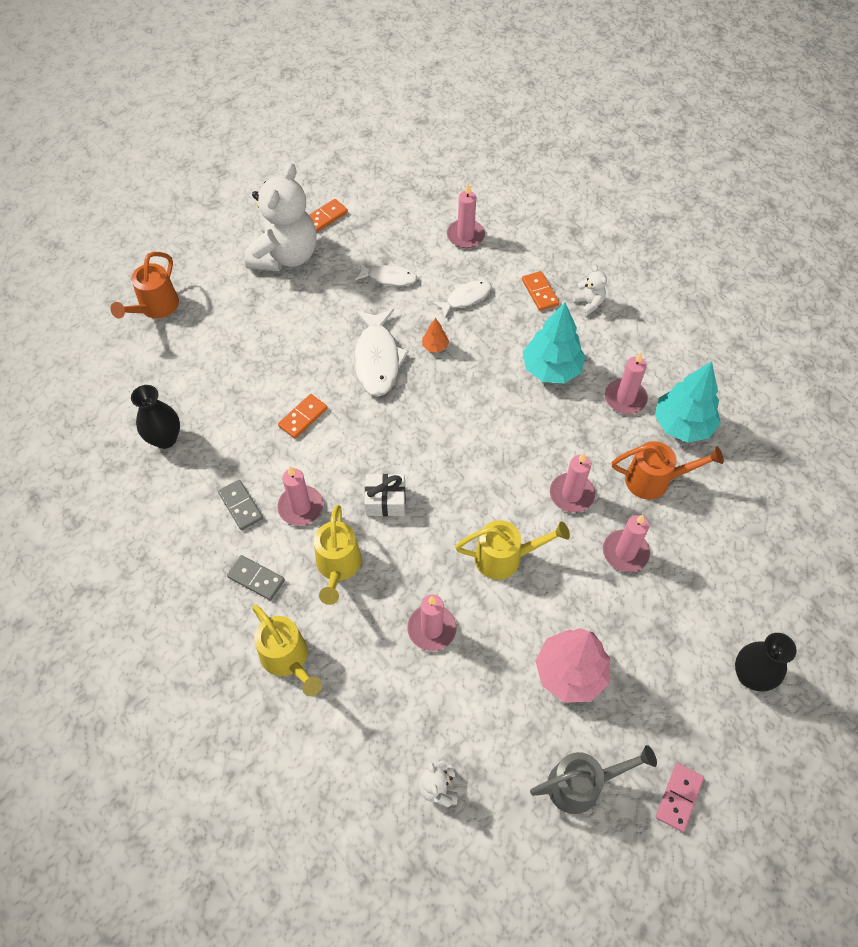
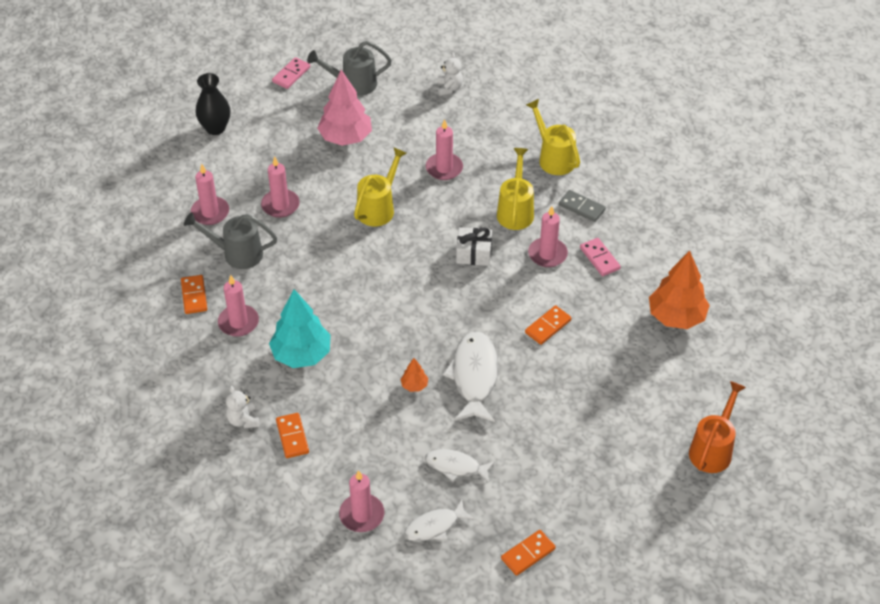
camera: 175 degrees left, 10 degrees down
(165, 439) = (676, 317): black vase -> orange tree
(241, 506) = (599, 258): grey domino -> pink domino
(285, 256) = (574, 503): white teddy bear -> none
(465, 298) = (374, 436): white fish -> white fish (435, 526)
(505, 558) = (379, 208): yellow watering can -> yellow watering can turned 120 degrees clockwise
(571, 494) = (312, 248): pink candle -> pink candle (210, 212)
(654, 480) = (237, 253): orange watering can -> grey watering can
(682, 425) = (194, 296): turquoise tree -> orange domino

